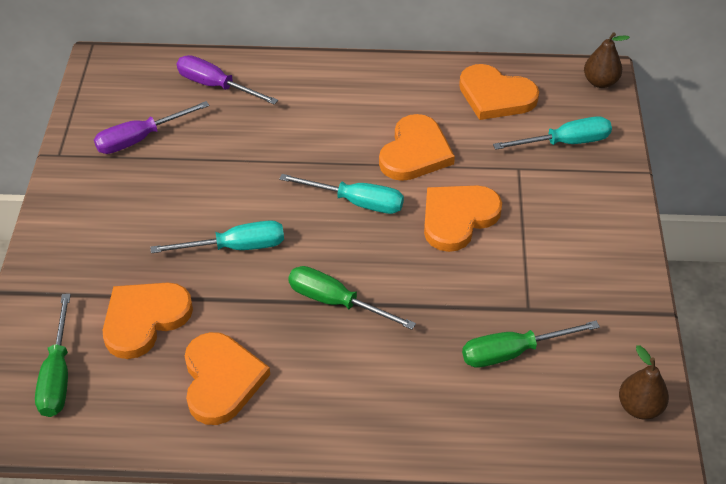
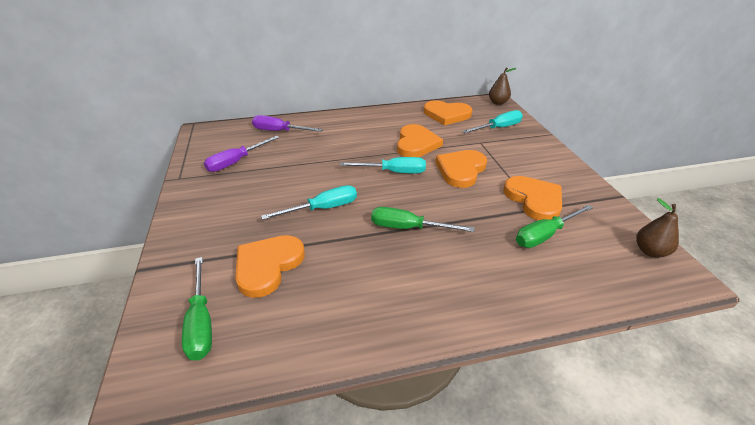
camera: 15 degrees left, 10 degrees down
(221, 380) = (345, 296): orange heart -> orange heart (534, 200)

